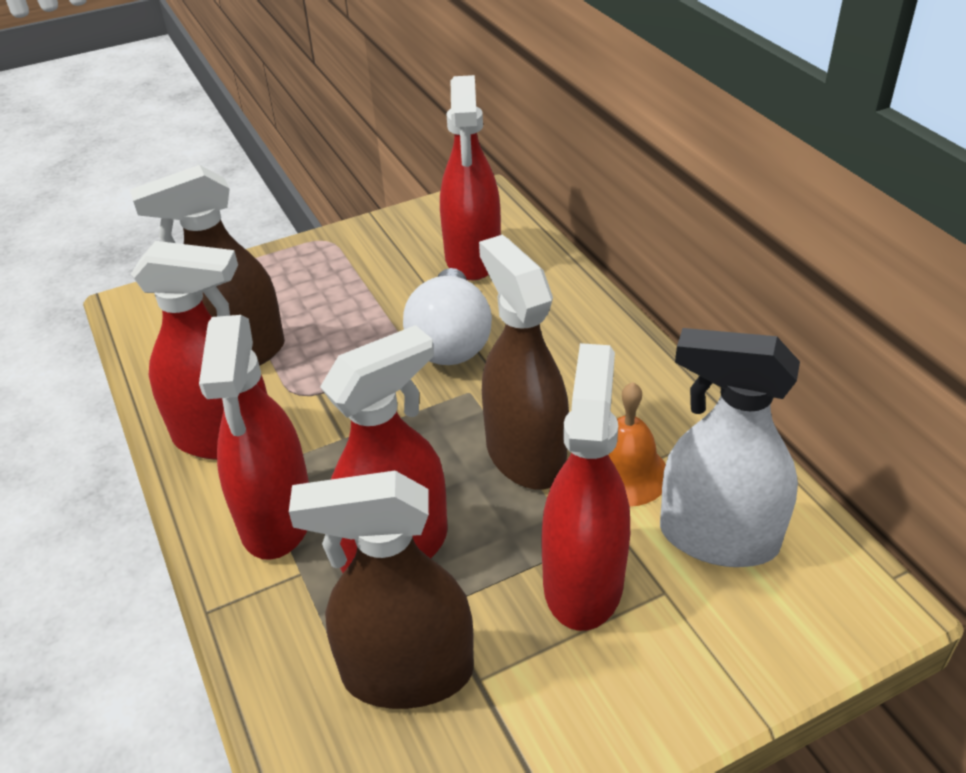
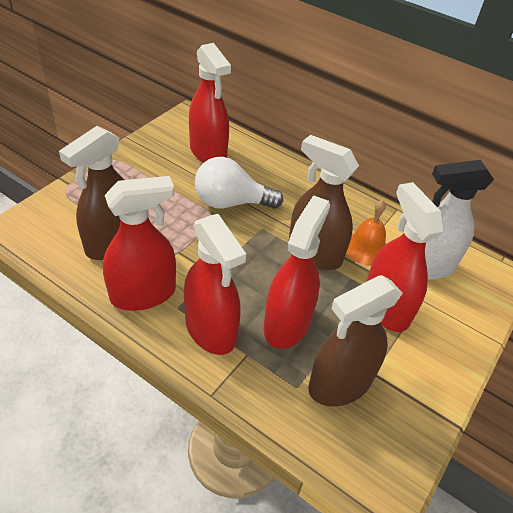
camera: 35 degrees left, 5 degrees up
(450, 341) = (231, 202): white light bulb -> white light bulb turned 120 degrees clockwise

